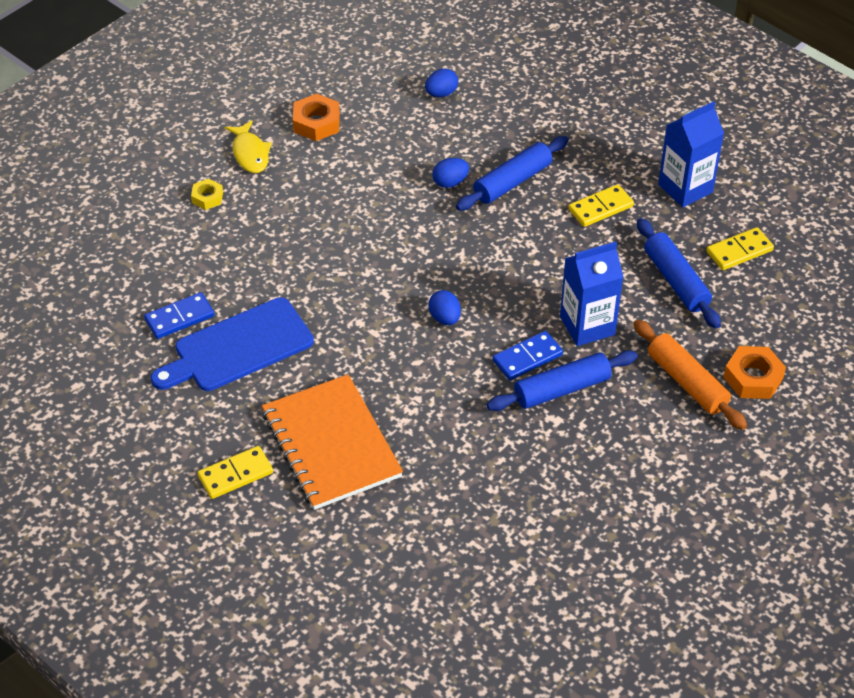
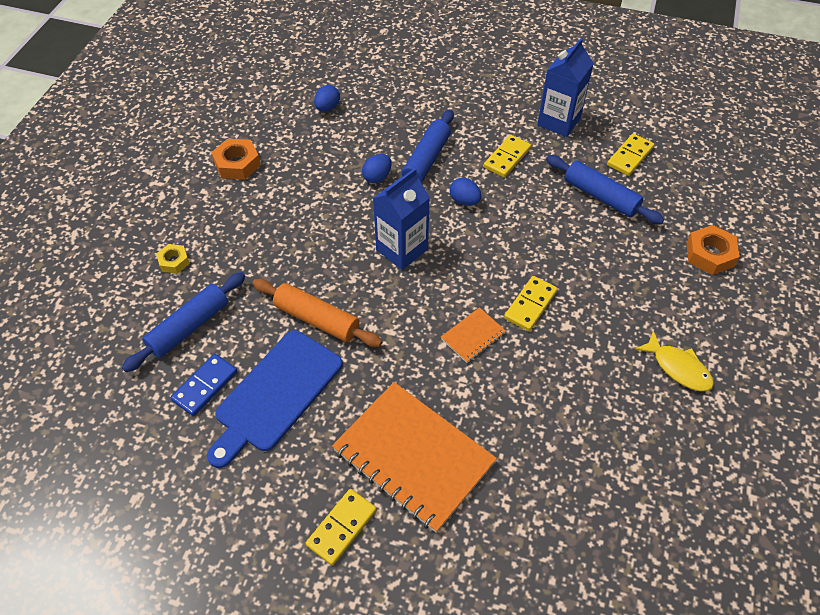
camera: 25 degrees left, 5 degrees up
(250, 153) = (192, 209): yellow fish -> yellow fish (678, 367)
(445, 318) = (442, 295): blue egg -> blue egg (464, 201)
(451, 365) = (473, 336): none -> orange notebook
(527, 358) = (530, 305): blue domino -> yellow domino
(562, 389) = (575, 322): blue rolling pin -> blue rolling pin (189, 327)
(587, 325) = (559, 258): blue carton -> blue carton (402, 249)
(687, 382) = (665, 277): orange rolling pin -> orange rolling pin (317, 319)

